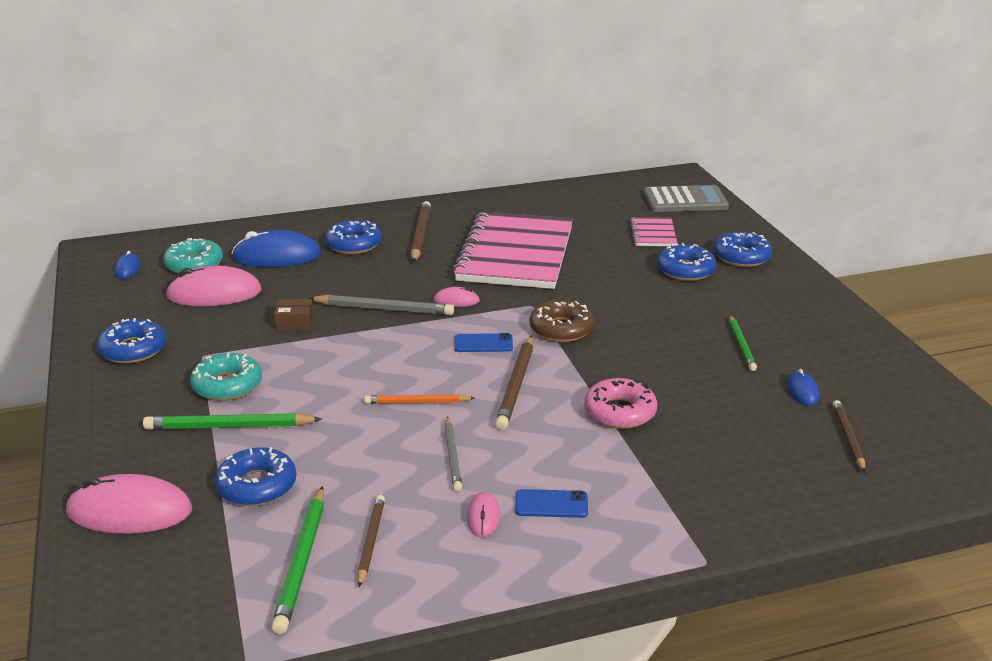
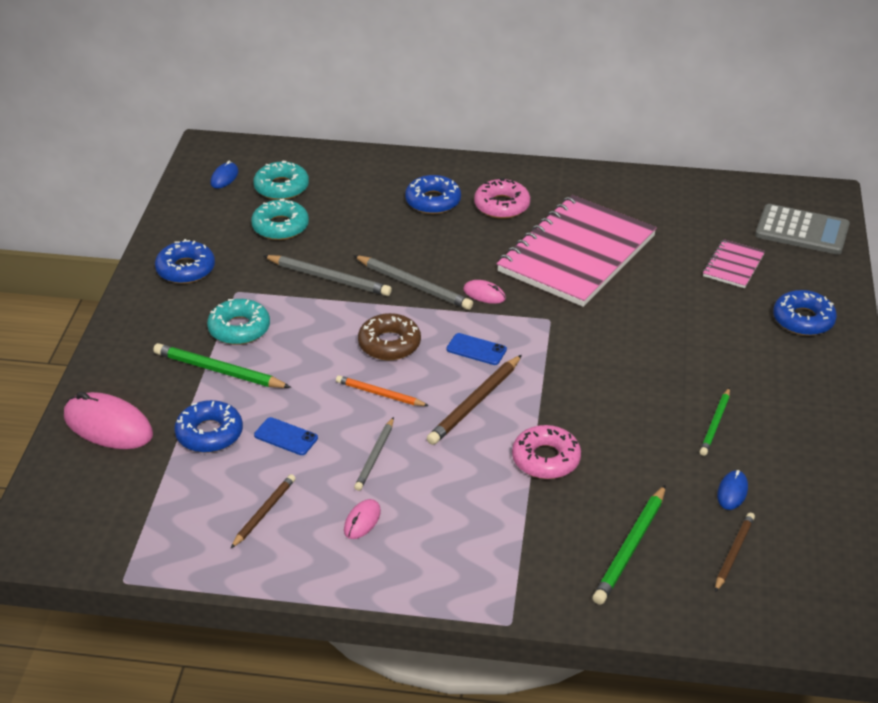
camera: 25 degrees right, 10 degrees up
(214, 294) = (280, 226): pink mouse -> turquoise donut
(277, 256) = (356, 197): blue mouse -> none
(294, 322) = (329, 278): brown box -> grey pencil
(302, 562) = (205, 512): green pencil -> green pencil (630, 548)
(420, 235) = (502, 205): brown pencil -> pink donut
(551, 504) = (423, 528): blue phone -> blue phone (286, 437)
(561, 329) = (557, 354): brown donut -> brown donut (389, 344)
(685, 270) = (731, 320): blue donut -> none

